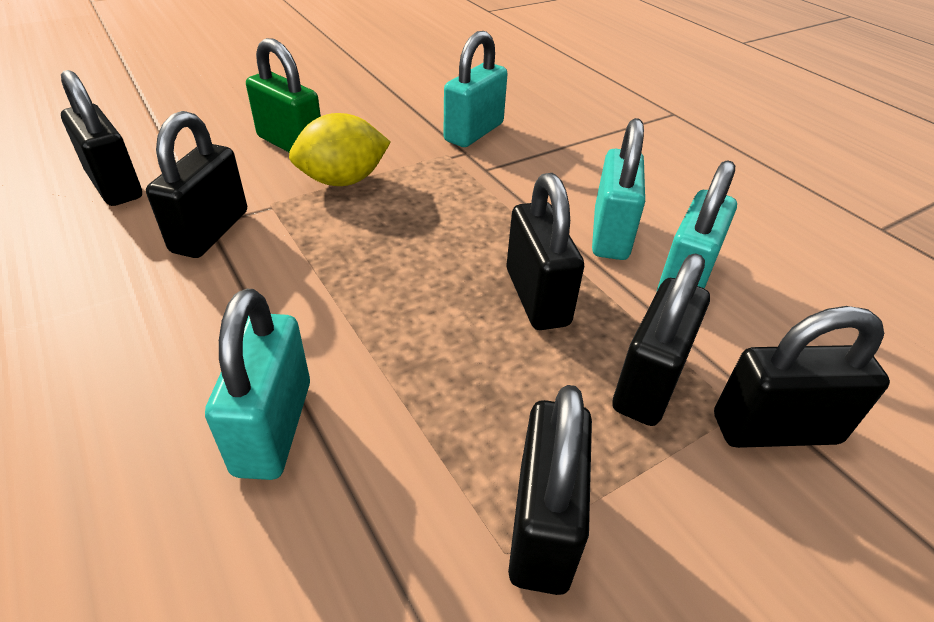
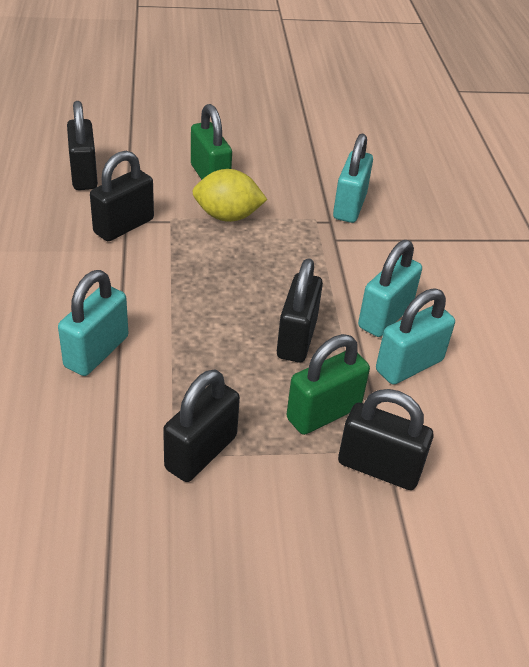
camera: 25 degrees right, 0 degrees up
(474, 132) = (349, 206): turquoise padlock -> turquoise padlock turned 45 degrees counterclockwise
(649, 382) = (323, 413): black padlock -> green padlock

